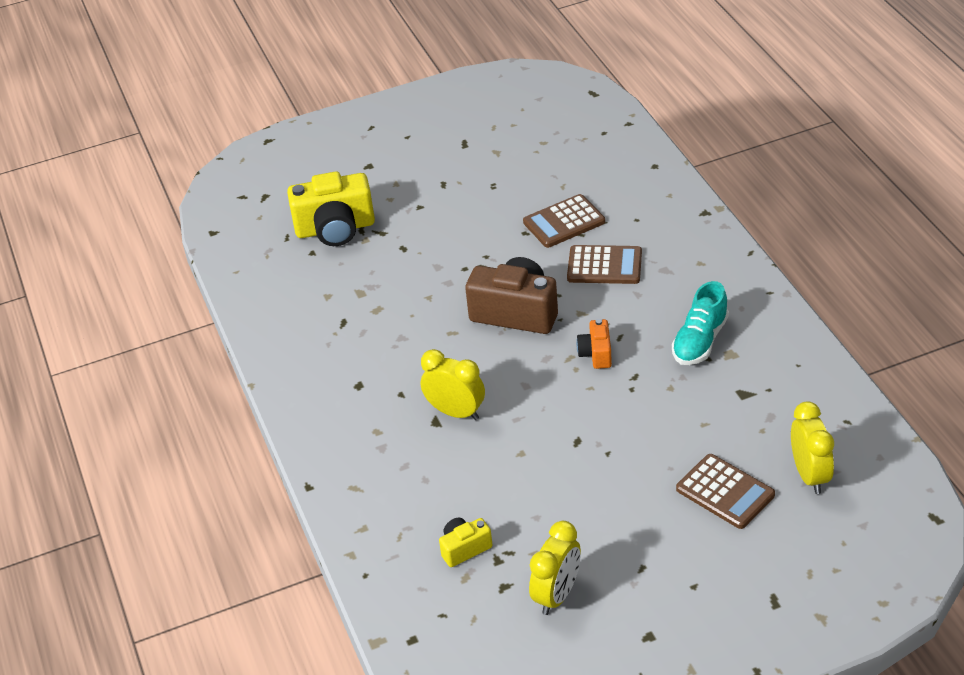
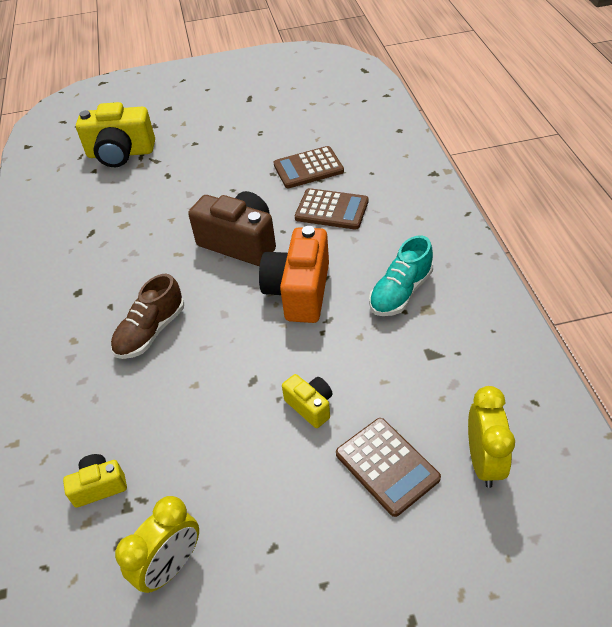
camera: 10 degrees right, 5 degrees up
(456, 412) = (151, 332): yellow clock -> brown shoe
(596, 353) = (299, 291): orange camera -> orange camera, size x1.95
(640, 455) = (310, 406): none -> yellow camera

